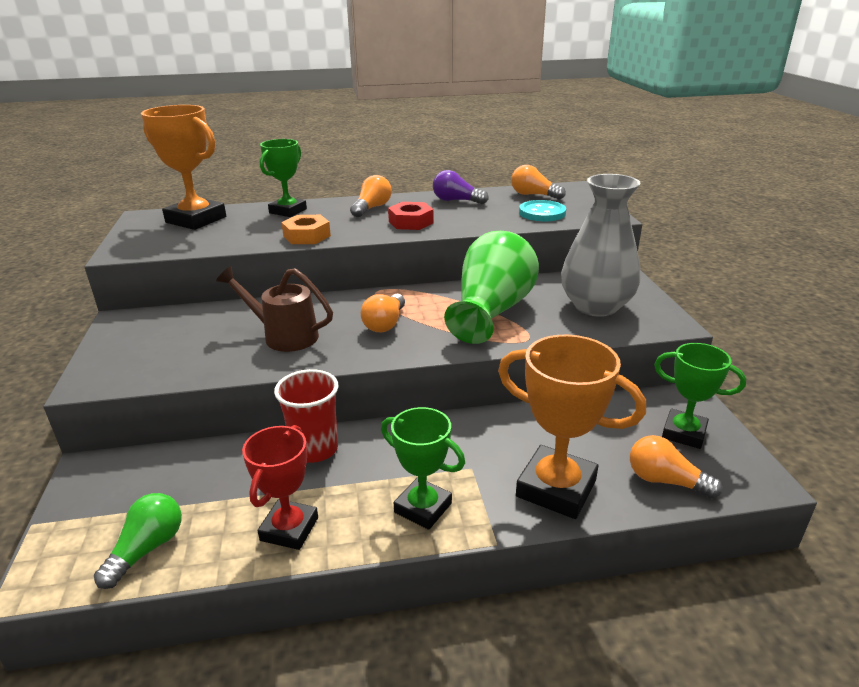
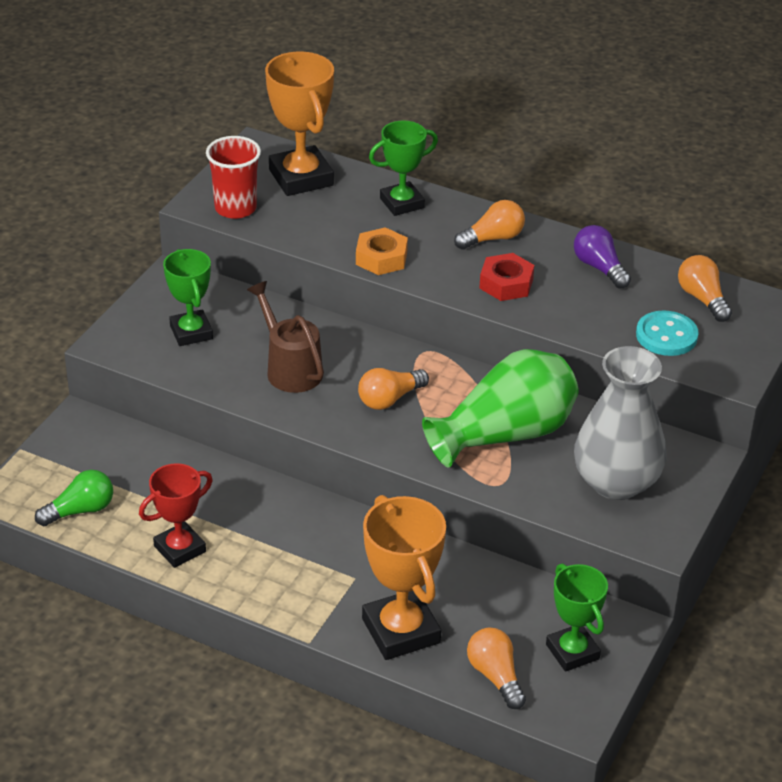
camera: 35 degrees right, 10 degrees up
(315, 449) = (251, 493): red cup -> red cup (235, 208)
(423, 508) = (285, 587): green trophy -> green trophy (191, 332)

